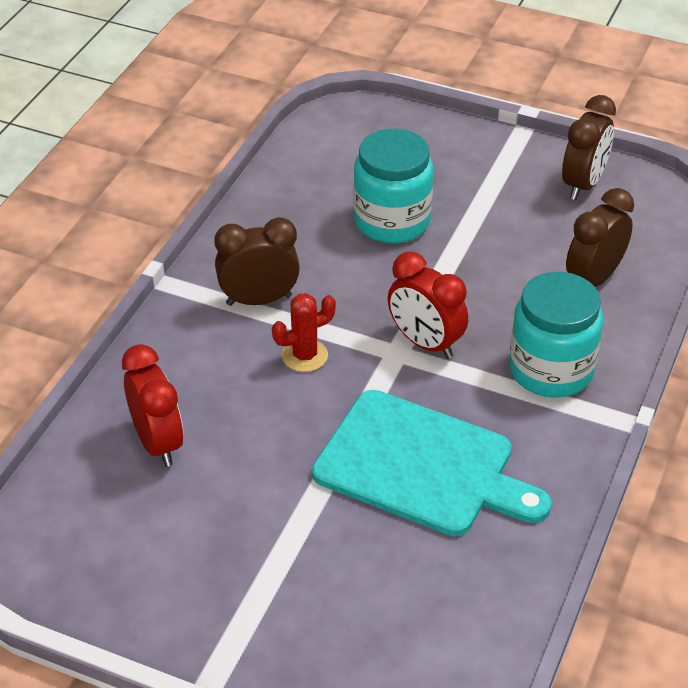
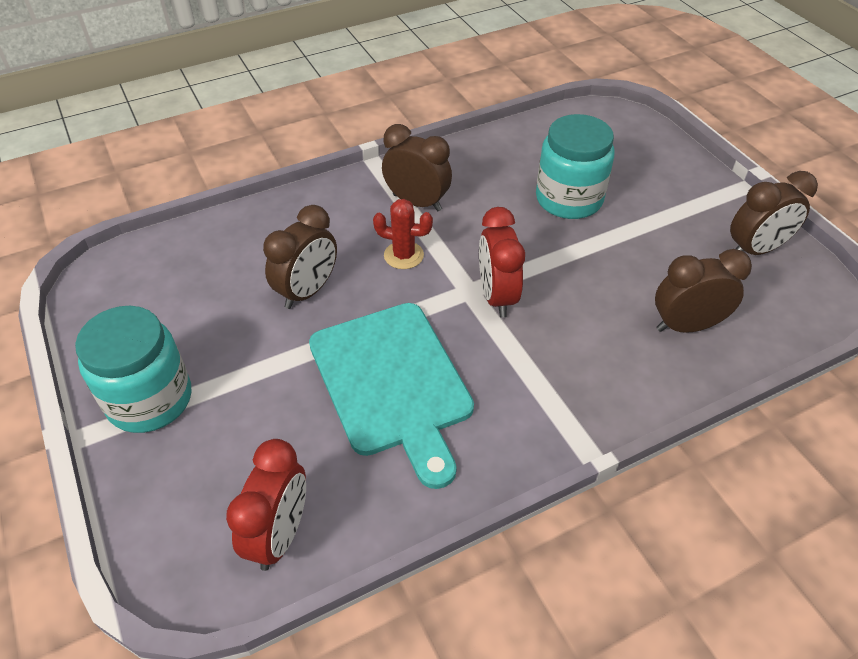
camera: 40 degrees right, 5 degrees up
(158, 443) = (249, 256): red clock -> red clock (280, 535)
(256, 439) = (307, 291): none -> brown clock
(551, 370) = (572, 375): turquoise jar -> turquoise jar (150, 399)

